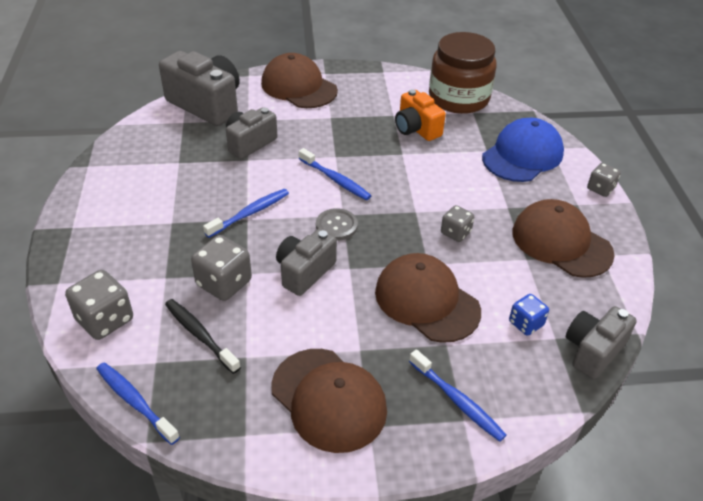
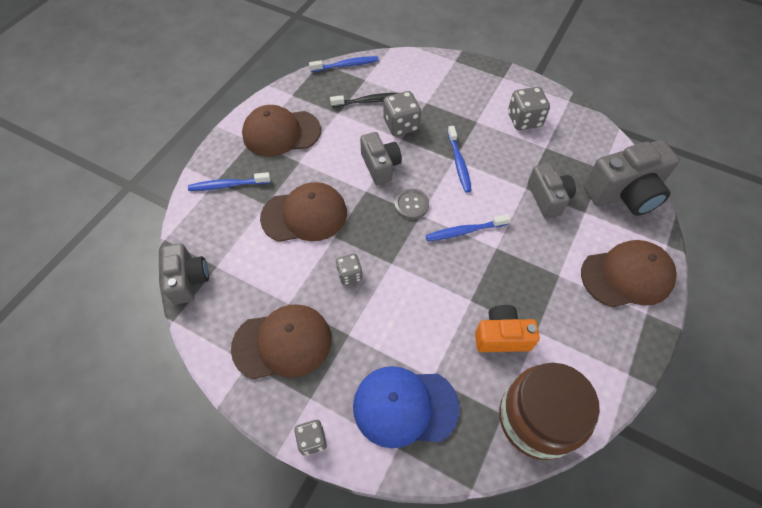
camera: 125 degrees right, 15 degrees up
(105, 320) = (411, 70): grey dice -> grey dice (524, 120)
(522, 155) = (405, 406): blue cap -> blue cap turned 105 degrees clockwise
(526, 323) = (240, 257): blue dice -> none

